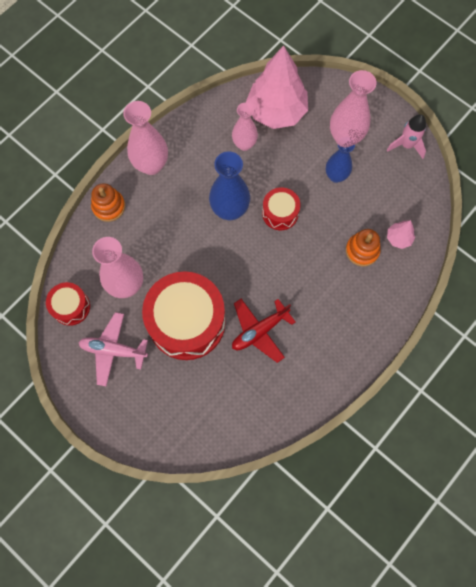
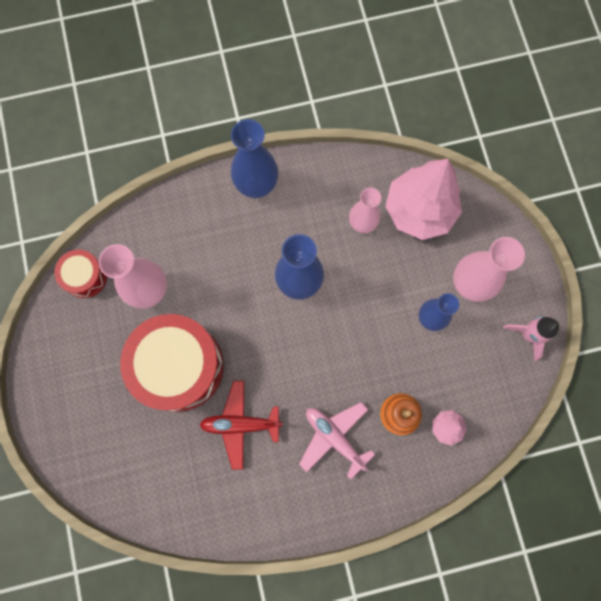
camera: 35 degrees right, 5 degrees up
(109, 206) = (188, 201): orange stacking toy -> none
(113, 350) = (94, 346): pink plane -> pink plane (334, 437)
(151, 165) = (257, 185): pink vase -> blue vase
(280, 213) = (346, 319): red drum -> none

